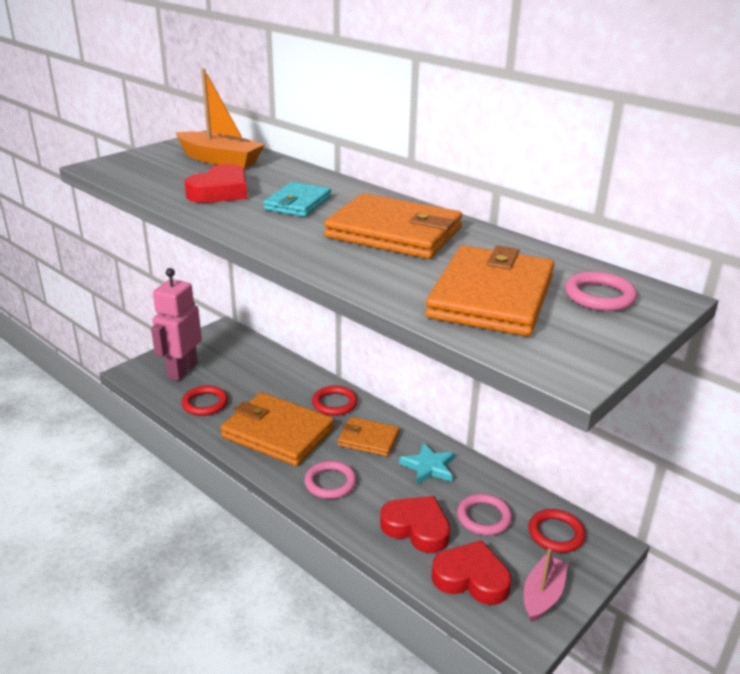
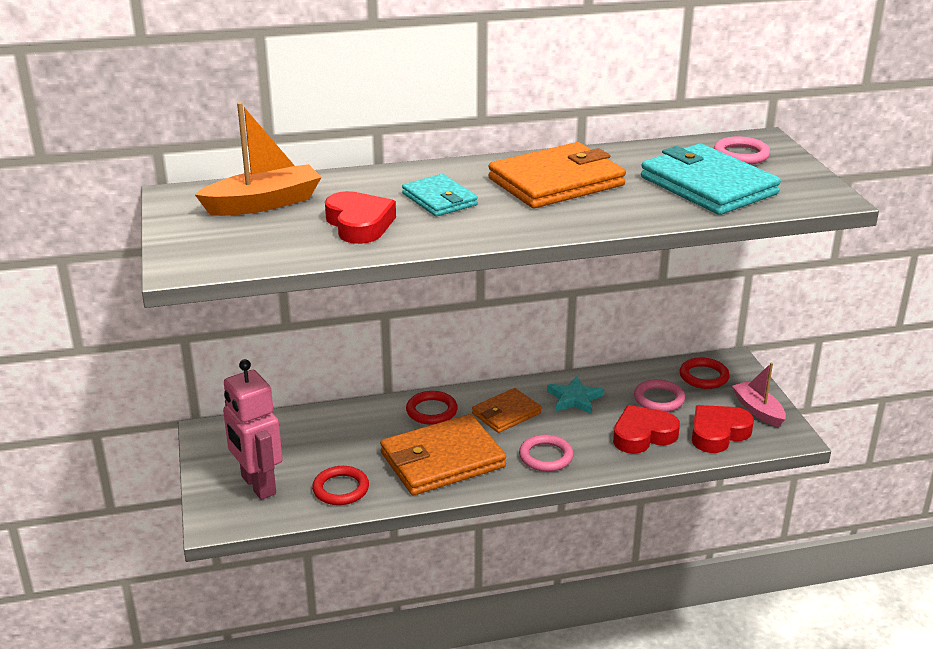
camera: 55 degrees left, 0 degrees up
(491, 297) = (708, 186): orange wallet -> turquoise wallet

